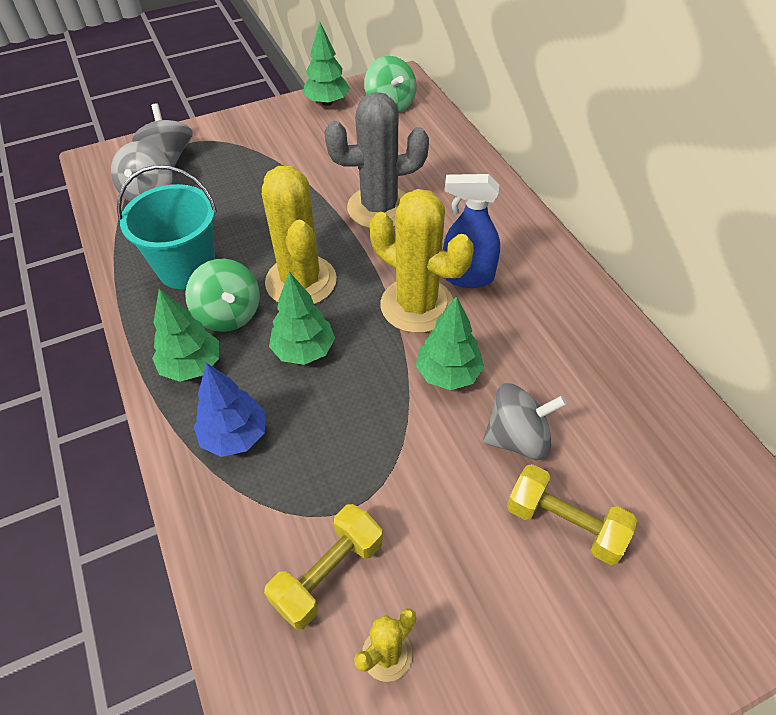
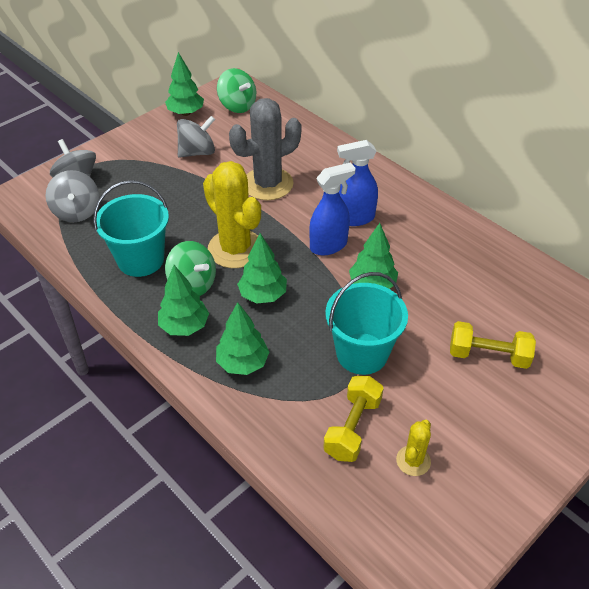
camera: 20 degrees left, 5 degrees down
(235, 436) = (242, 363): blue tree -> green tree
(390, 467) = (362, 353): none -> turquoise bucket
(417, 305) = (329, 245): yellow cactus -> blue spray bottle
(518, 438) = (436, 313): grey spinning top -> grey spinning top (197, 152)

